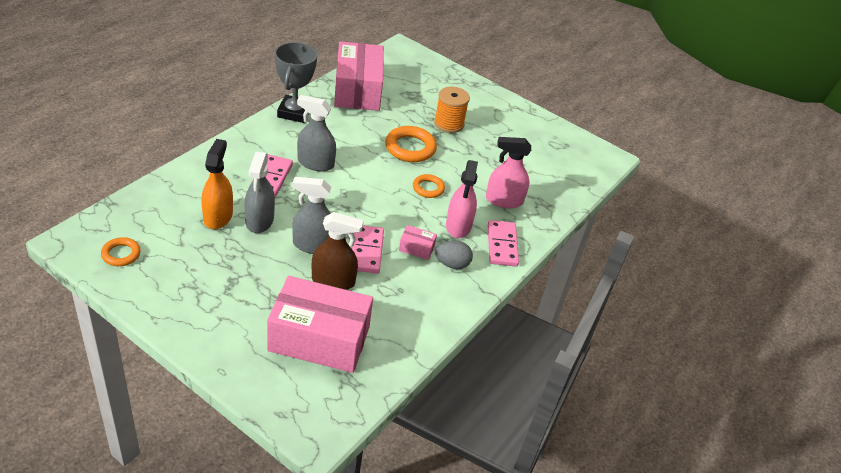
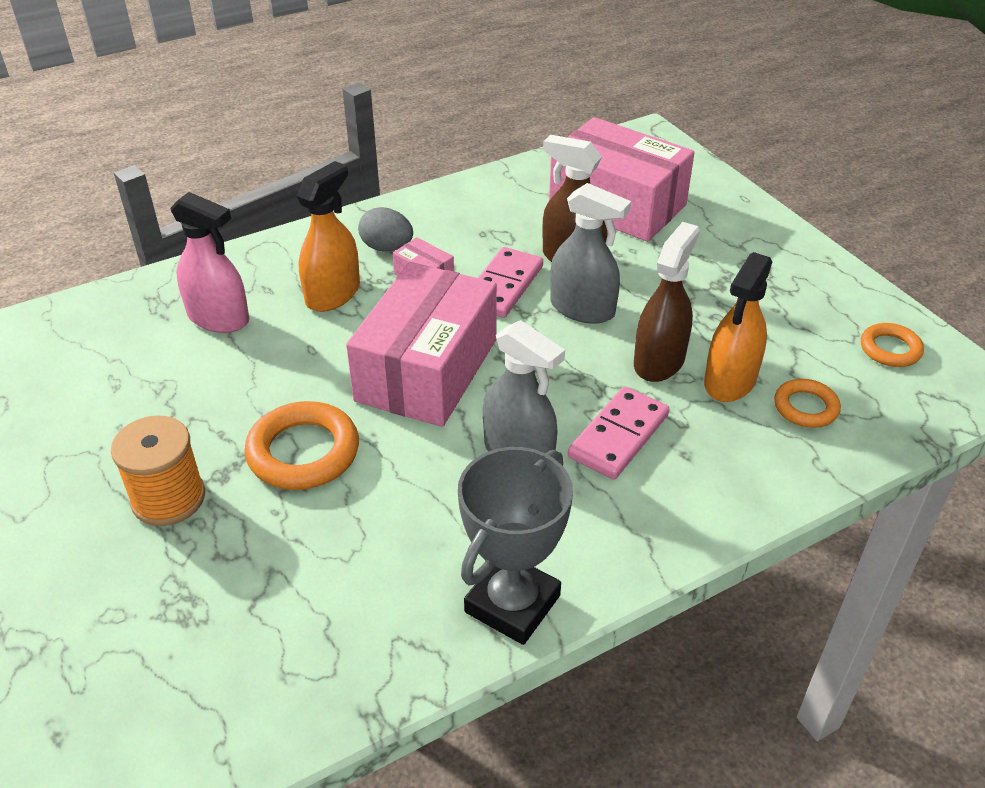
camera: 150 degrees left, 0 degrees up
(259, 220) = (659, 361): grey spray bottle -> brown spray bottle
(357, 90) = (312, 654): pink box -> pink box (427, 370)
(428, 188) = (333, 362): orange ring -> orange ring (805, 407)
(458, 226) = (333, 294): pink spray bottle -> orange spray bottle
(502, 245) = (290, 257): pink domino -> none

